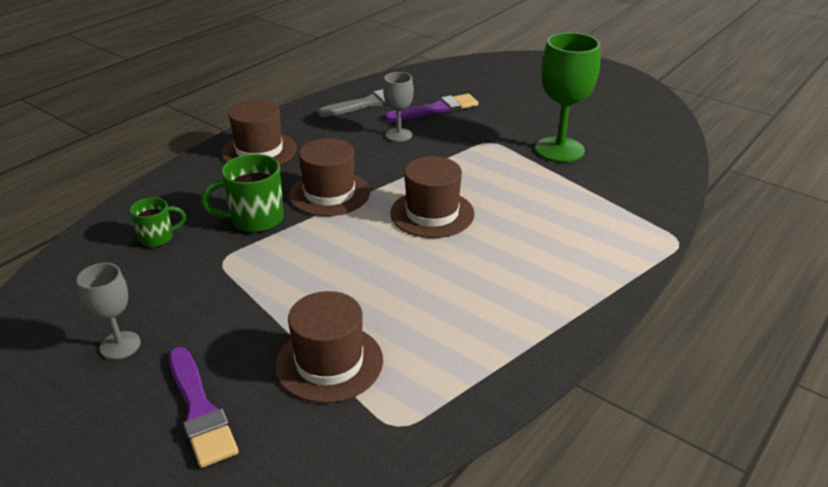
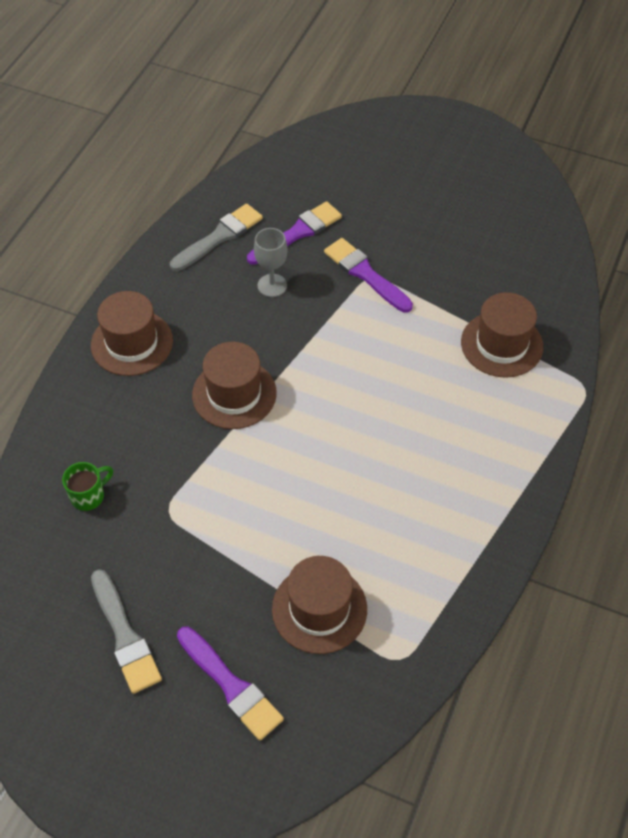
camera: 15 degrees left, 20 degrees up
(120, 345) = (125, 636): grey goblet -> grey brush
(255, 220) = (175, 449): green mug -> none
(432, 213) = (347, 401): brown hat -> brown hat (501, 344)
(485, 139) = (365, 274): none -> purple brush
(559, 150) = (446, 276): green goblet -> none

